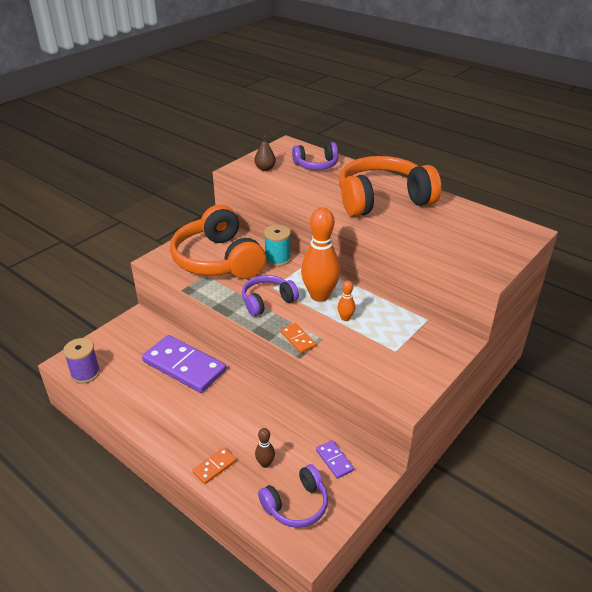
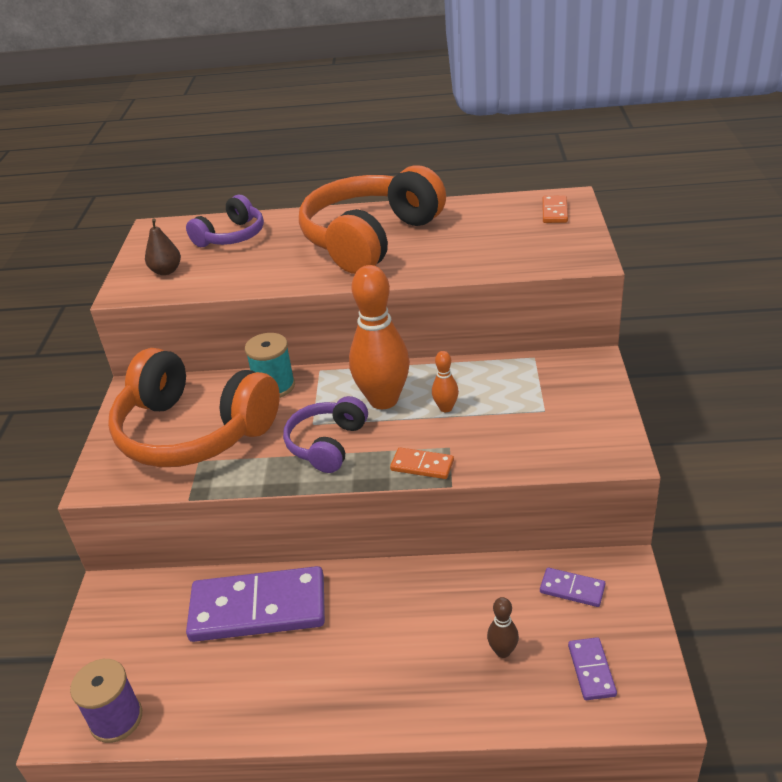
camera: 35 degrees left, 0 degrees up
(215, 467) = (448, 702): orange domino -> orange domino (554, 211)
(296, 504) = (591, 670): purple headphones -> purple domino

